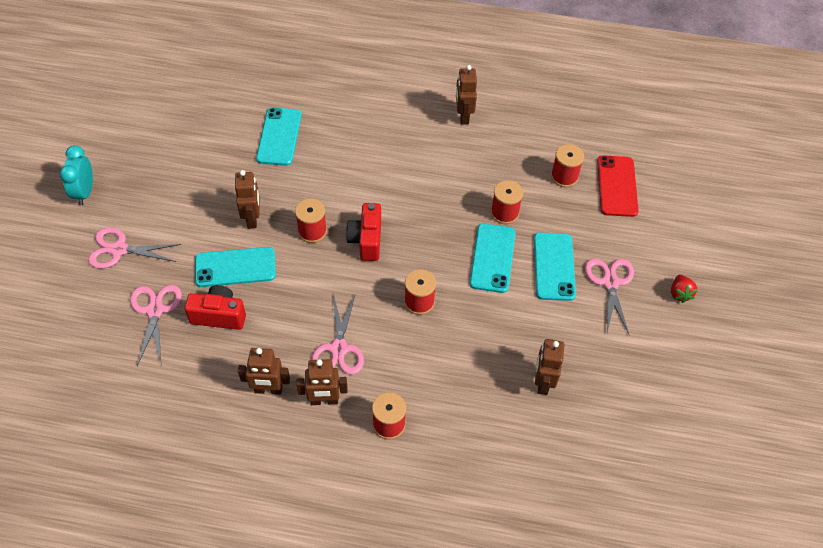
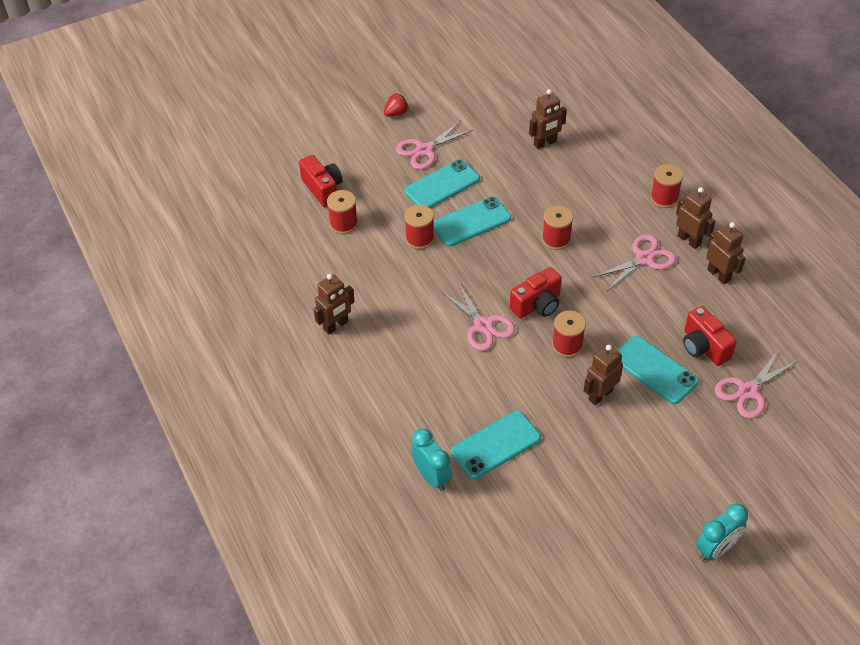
camera: 125 degrees left, 5 degrees down
(119, 249) = (732, 465): pink scissors -> pink scissors (483, 325)
(293, 93) = (432, 476): none -> turquoise clock
(617, 186) = (323, 189): red phone -> red camera

